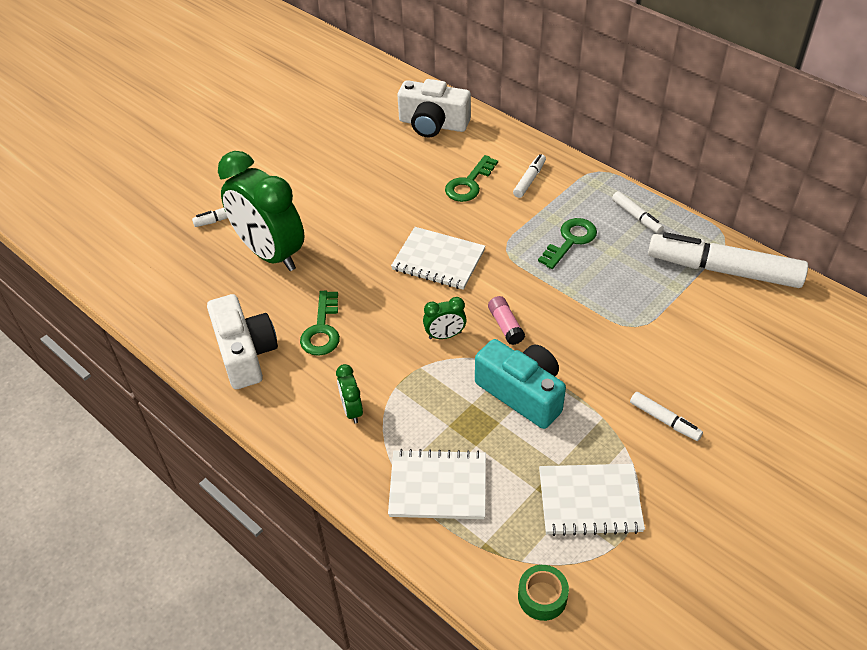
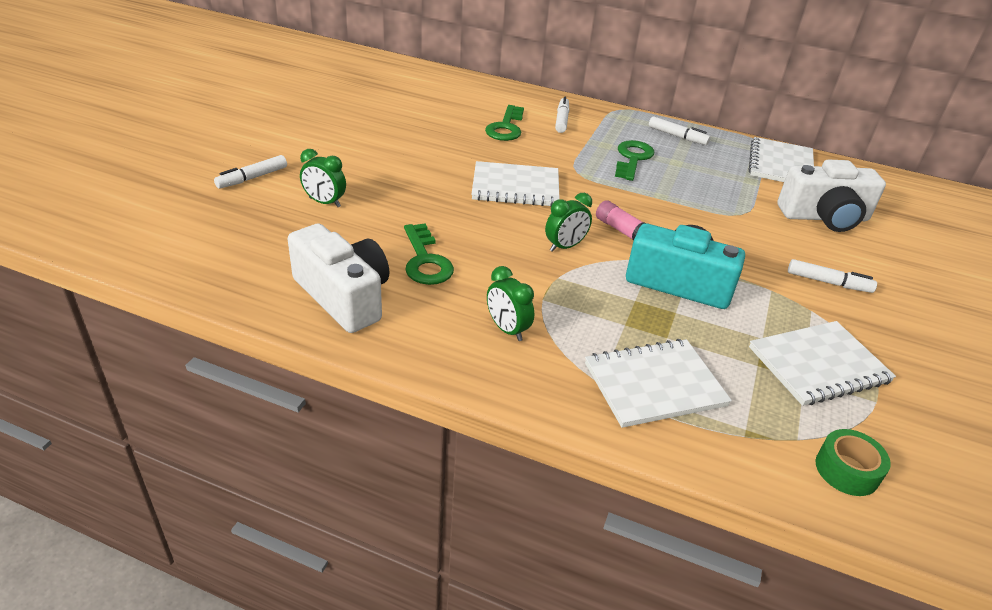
camera: 25 degrees left, 10 degrees down
(270, 253) = (324, 202): green clock -> green clock, size x0.42
(433, 124) = (441, 89): white camera -> white camera (824, 217)
(723, 270) = (780, 164): white marker -> white notebook

